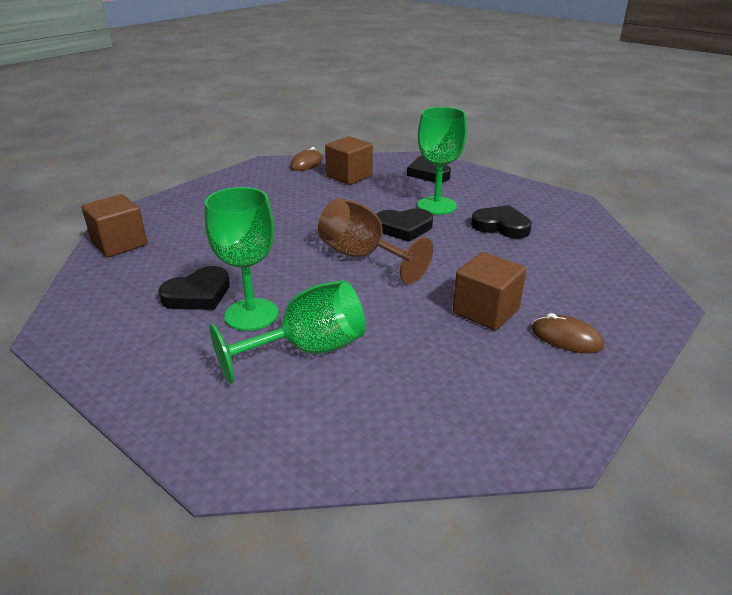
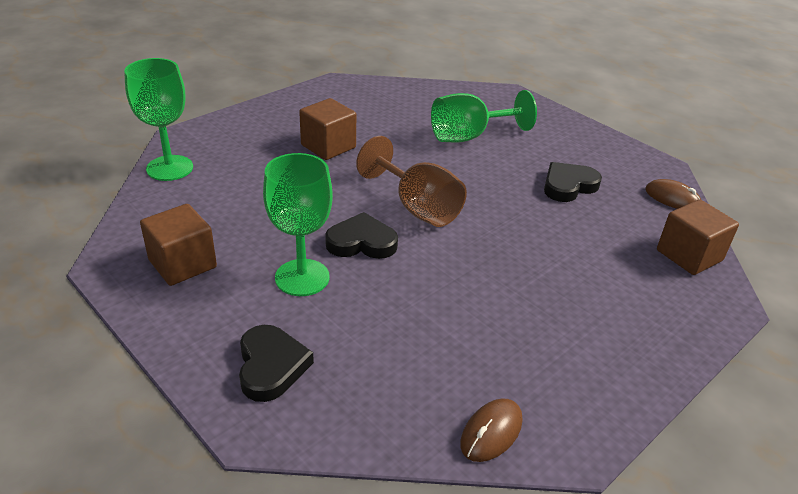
camera: 175 degrees left, 5 degrees up
(251, 314) = (516, 164): green goblet -> green goblet (170, 168)
(349, 176) = (413, 372): brown cube -> brown cube (182, 264)
(501, 226) = (244, 232): black heart -> none
(566, 338) = (283, 124): brown mouse -> brown mouse (672, 198)

